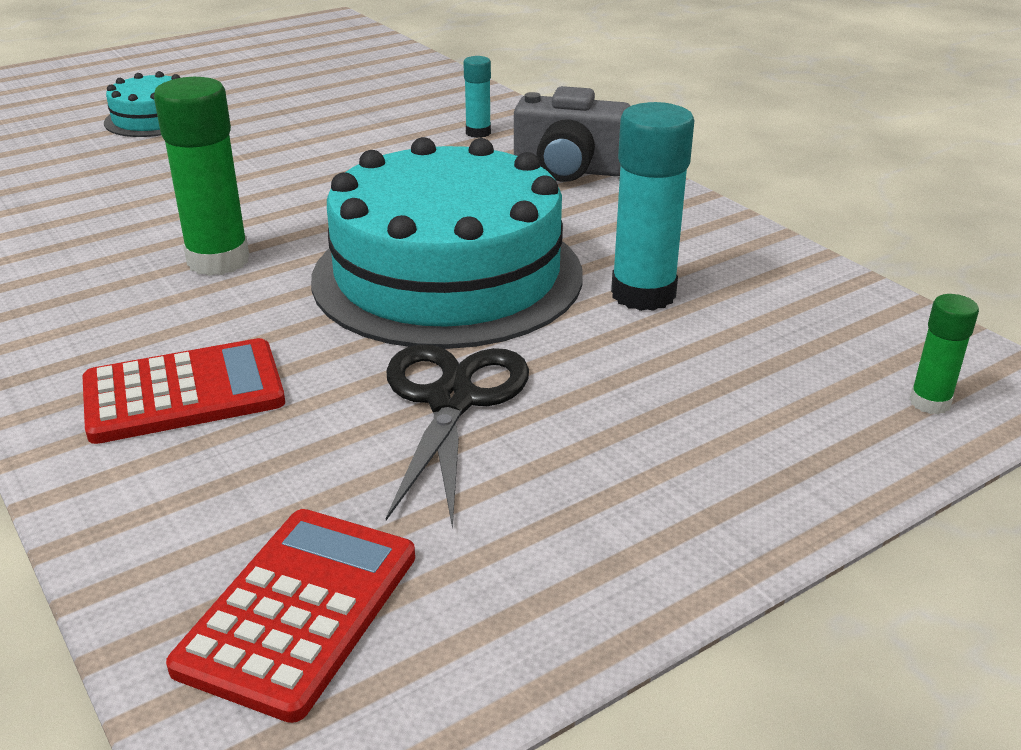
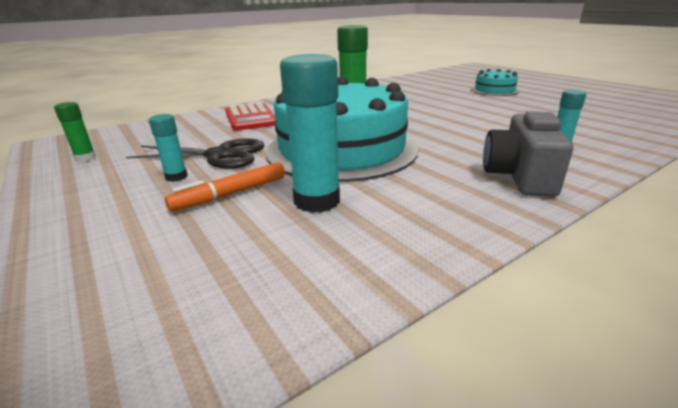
camera: 90 degrees right, 5 degrees down
(299, 610) = (112, 142): red calculator -> none
(557, 434) = (176, 177): none -> turquoise glue stick
(626, 364) = (231, 194): none -> orange marker
(930, 402) = (94, 332): green glue stick -> green glue stick (85, 158)

